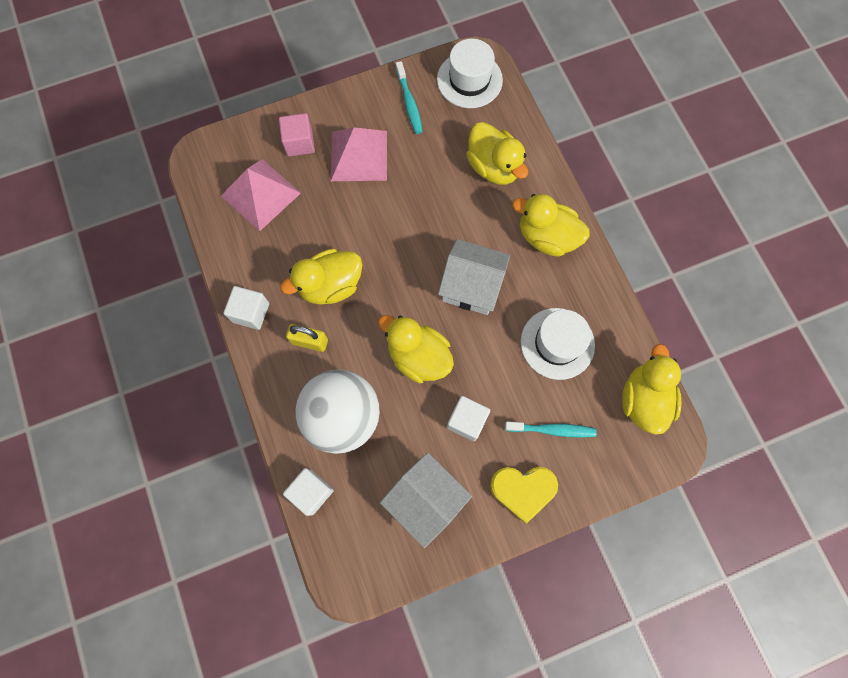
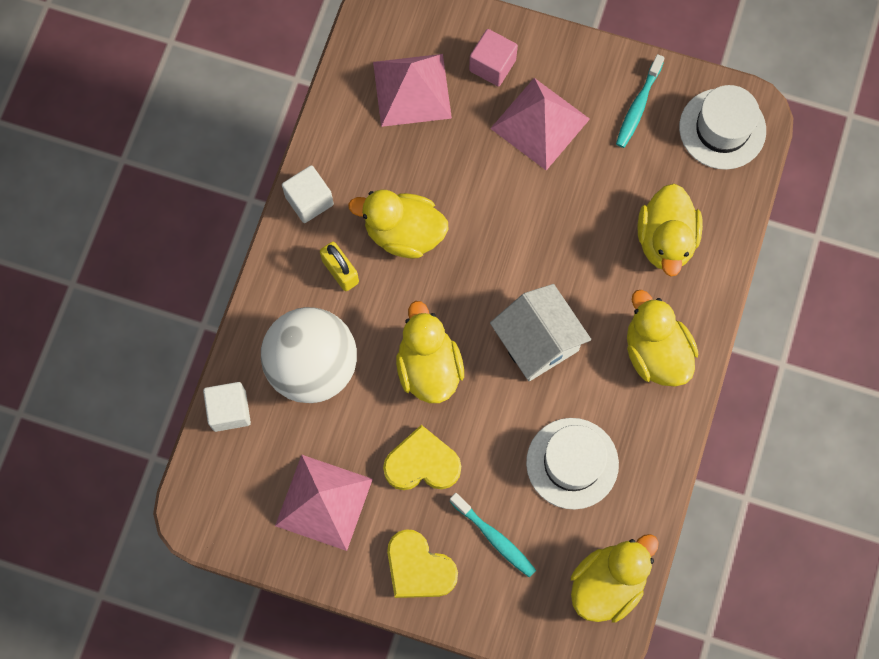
camera: 40 degrees right, 0 degrees up
(425, 499) = (324, 502): white house -> pink pyramid
(467, 421) = (422, 463): white cube -> yellow heart

